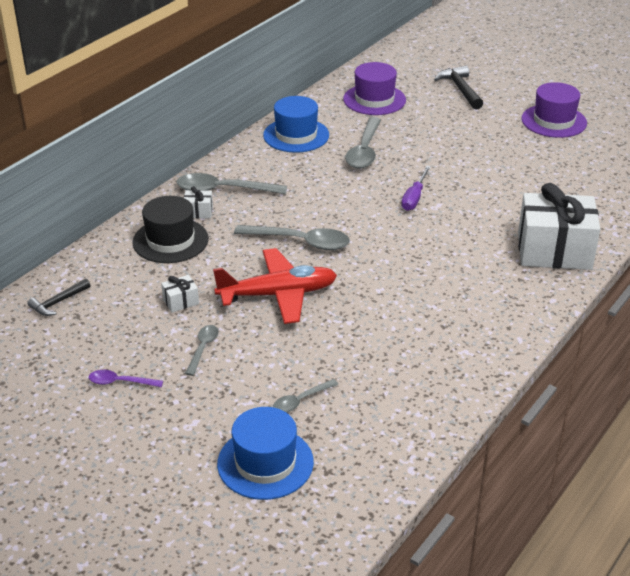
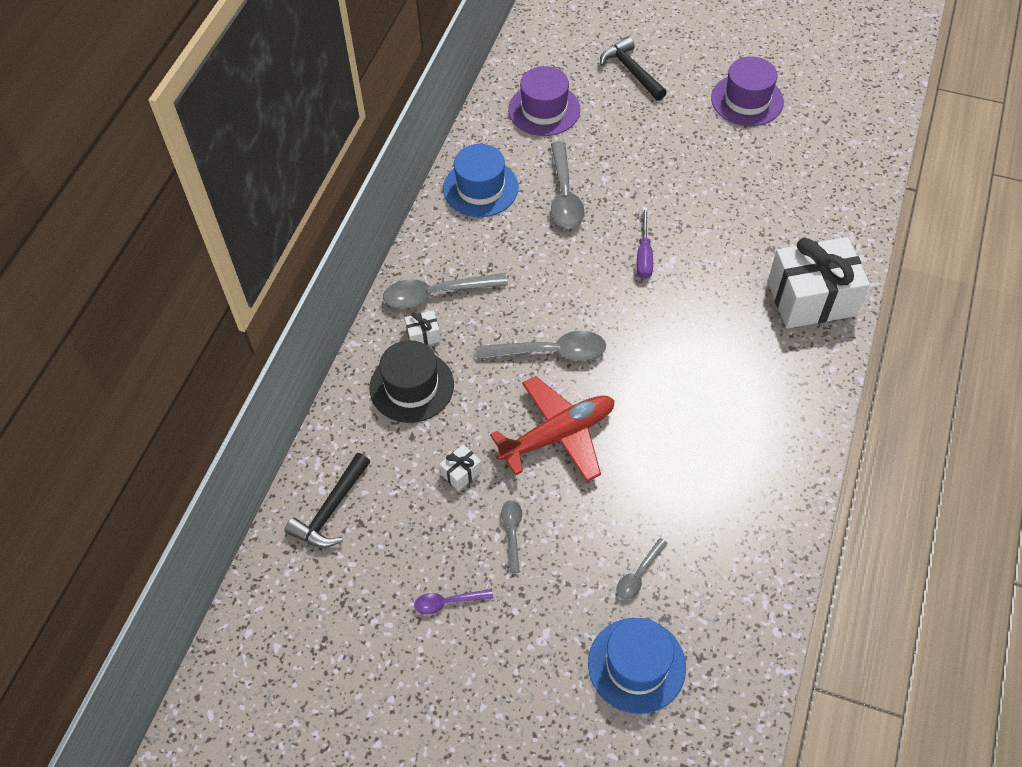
camera: 15 degrees left, 20 degrees up
(58, 302) = (331, 509): black hammer -> black hammer, size x1.54

